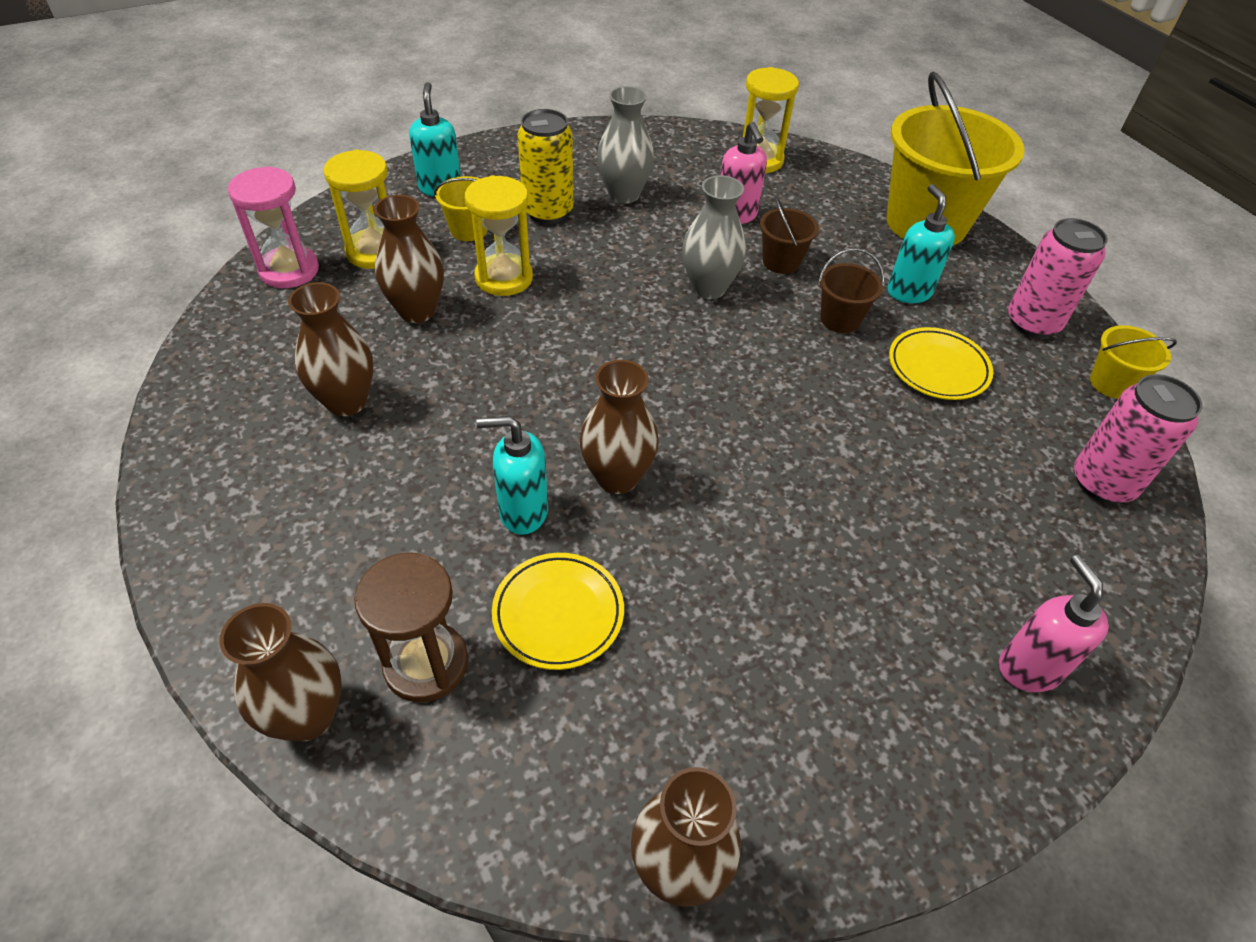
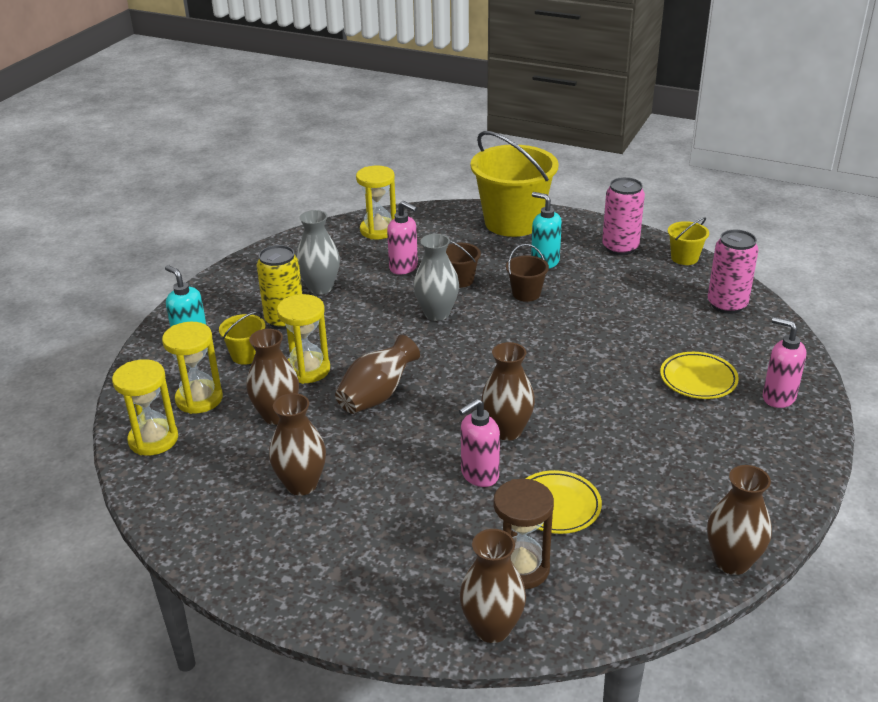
camera: 35 degrees left, 15 degrees down
(289, 270) = (153, 439): pink hourglass -> yellow hourglass
(523, 512) = (479, 475): turquoise soap dispenser -> pink soap dispenser
(534, 347) = (377, 396): none -> brown vase
(938, 368) = (600, 292): yellow plate -> yellow plate (698, 379)

